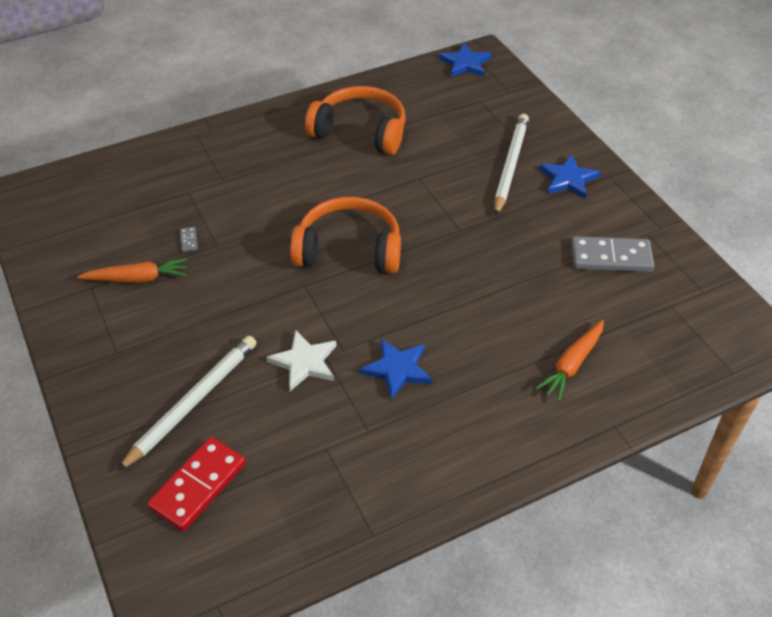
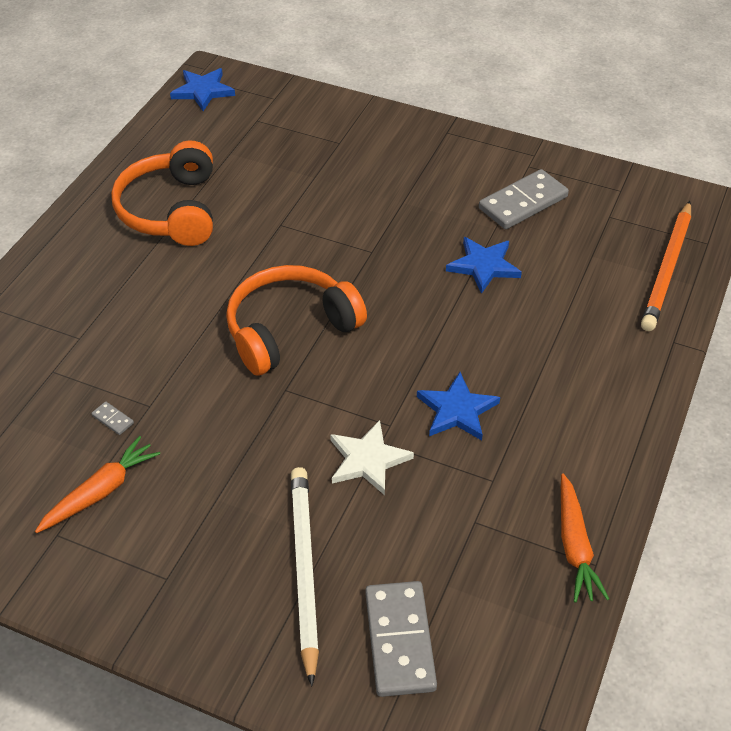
camera: 40 degrees left, 0 degrees up
(198, 485) = (399, 640): red domino -> grey domino
(360, 131) = (171, 210): orange headphones -> orange headphones turned 75 degrees counterclockwise
(510, 166) = (352, 168): white pencil -> none
(568, 179) = (415, 153): blue star -> blue star (484, 266)
(572, 364) = (590, 312): orange carrot -> orange carrot (574, 546)
(673, 371) = (667, 269): none -> orange pencil

